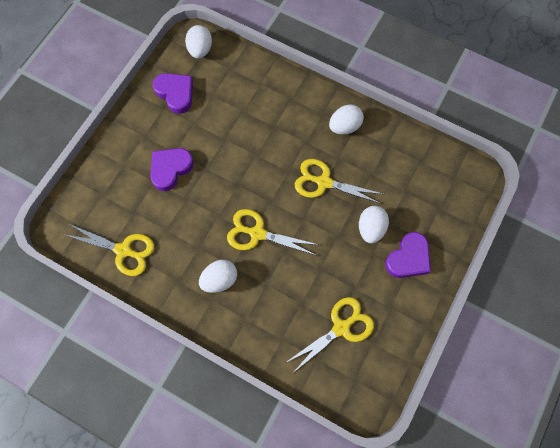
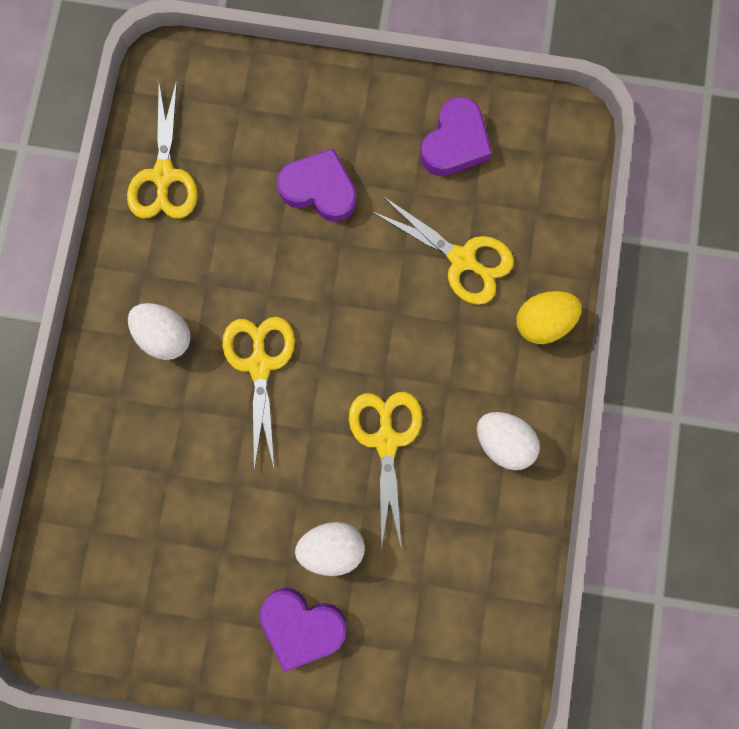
camera: 70 degrees right, 10 degrees up
(200, 50) = (552, 148): white egg -> none
(289, 87) = (542, 321): none -> yellow egg
(341, 328) = (151, 551): yellow scissors -> yellow scissors (462, 259)

